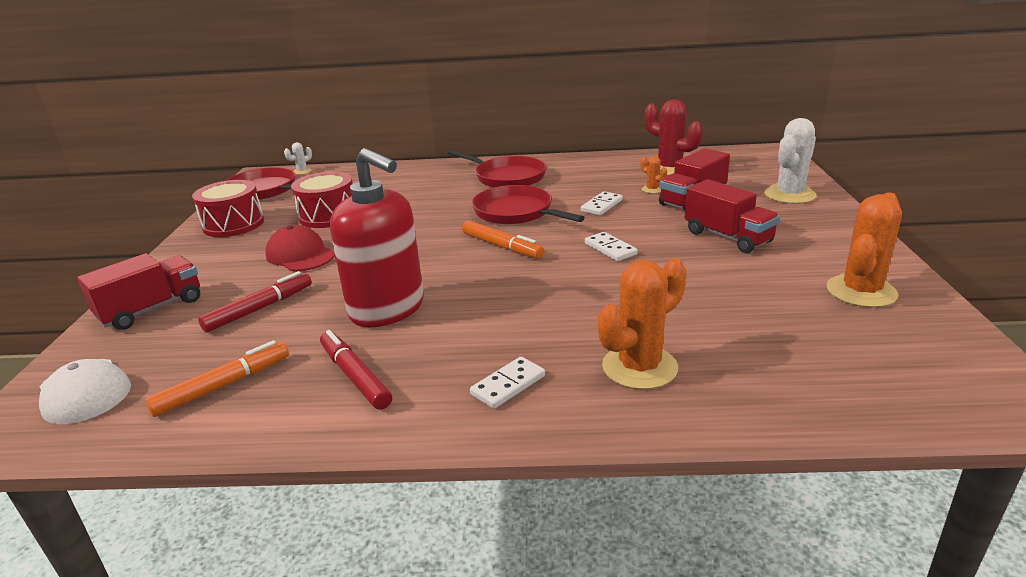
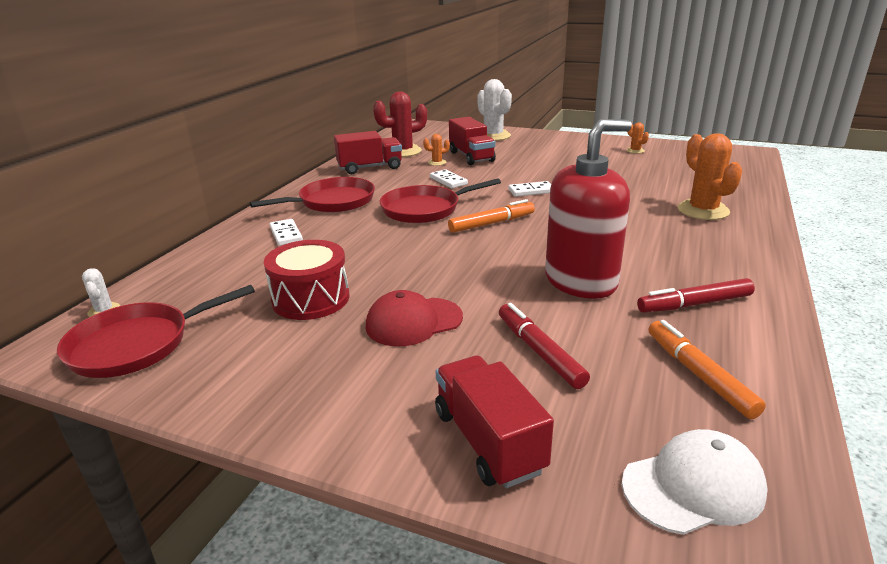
camera: 70 degrees left, 0 degrees up
(233, 224) = (246, 373): red drum -> none
(508, 385) = (717, 249): white domino -> white domino (286, 234)
(727, 237) = (542, 160): red truck -> red truck (370, 168)
(861, 291) = (635, 151): orange cactus -> orange cactus, size x0.47

